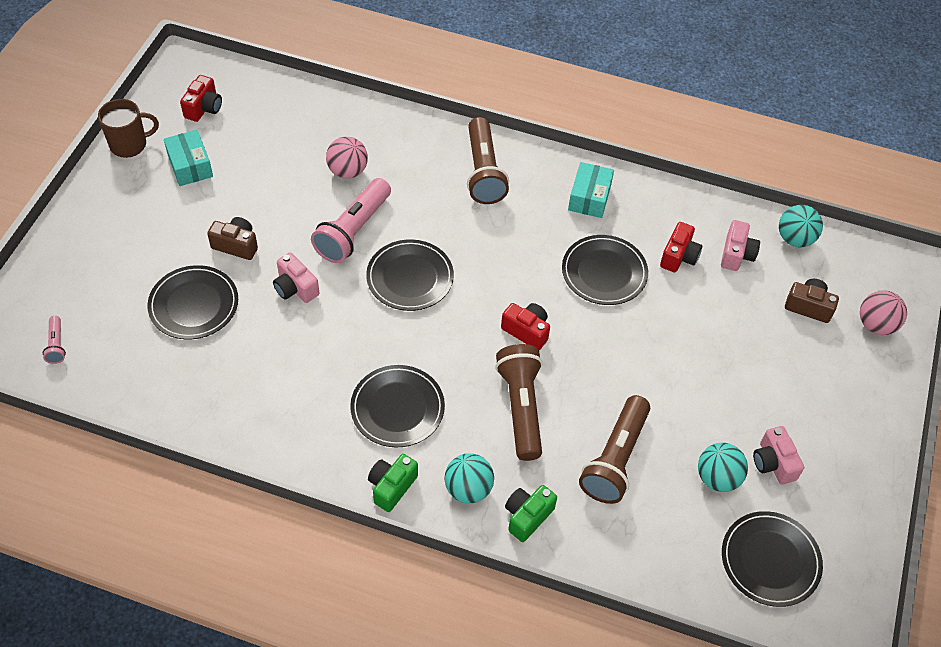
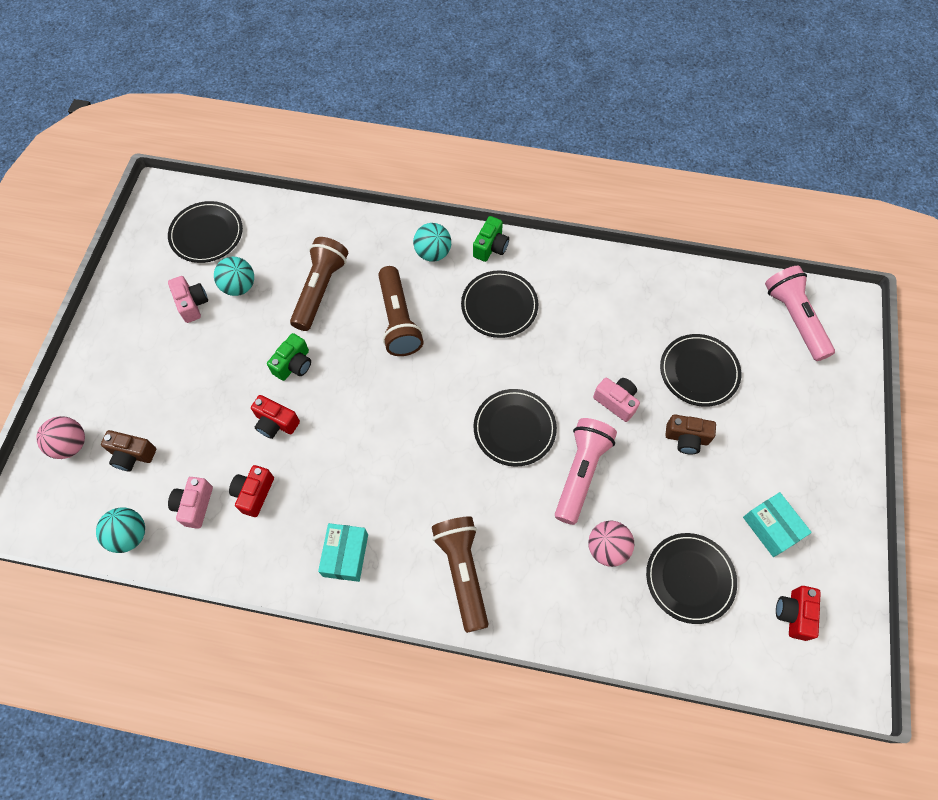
camera: 175 degrees right, 10 degrees up
(56, 345) = (794, 319): pink flashlight -> pink flashlight, size x2.16
(129, 144) = (847, 546): brown mug -> none
(526, 331) = (399, 390): red camera -> red camera (276, 423)
(527, 516) = (386, 240): green camera -> green camera (294, 364)
(604, 272) = (329, 463): black plate -> black plate (690, 578)

